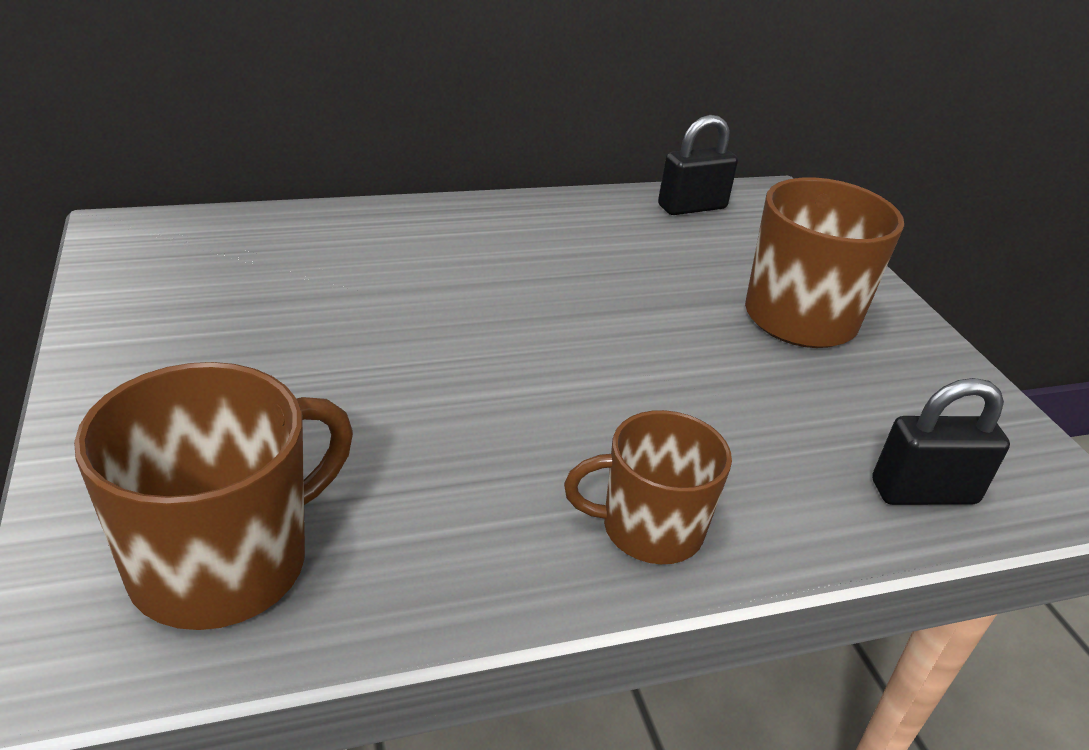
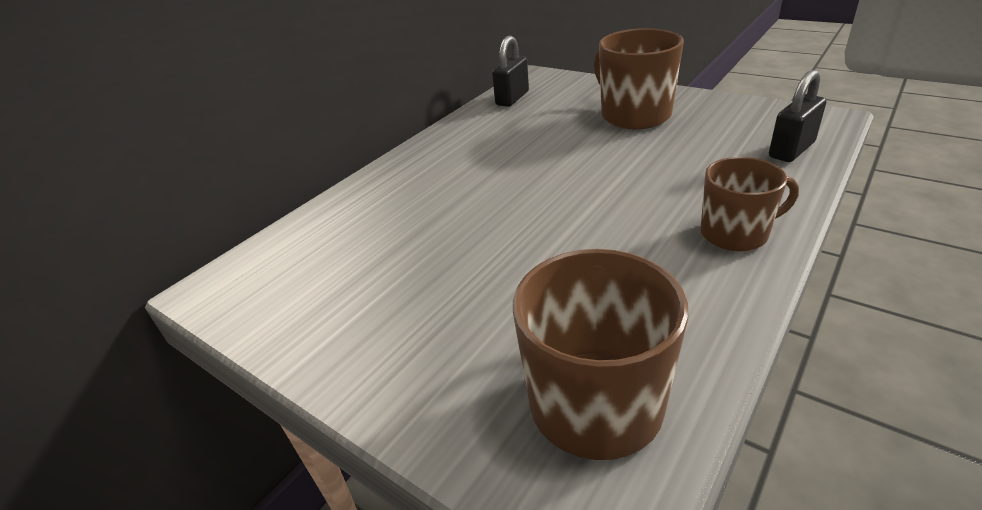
camera: 30 degrees left, 0 degrees up
(649, 529) = (735, 234): brown mug -> brown mug turned 150 degrees counterclockwise

